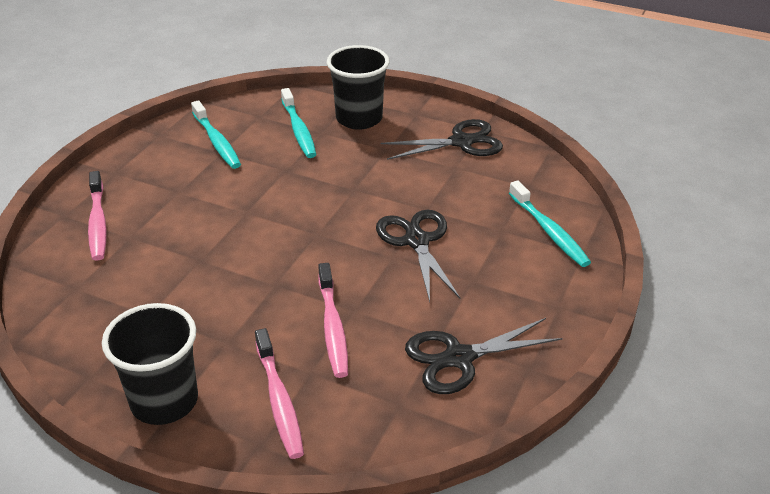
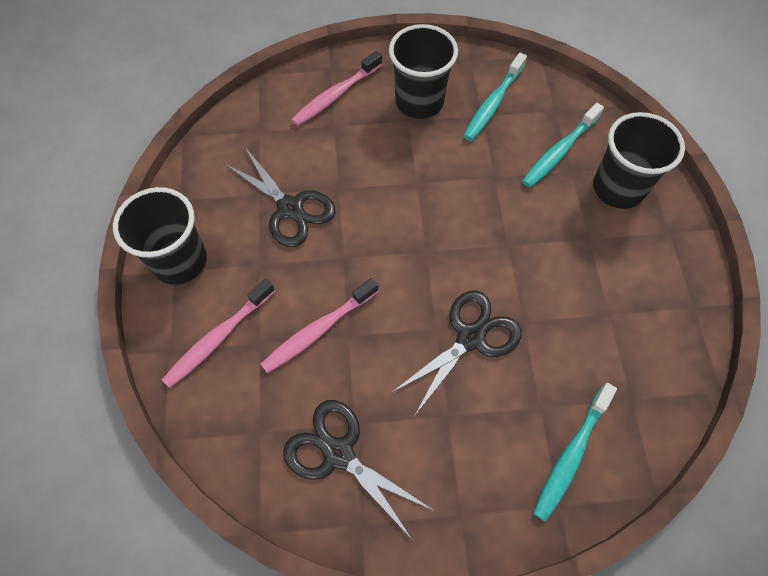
camera: 60 degrees right, 25 degrees up
(167, 178) = (419, 102): none -> black cup
(461, 142) = (656, 298): black scissors -> black scissors (290, 208)

